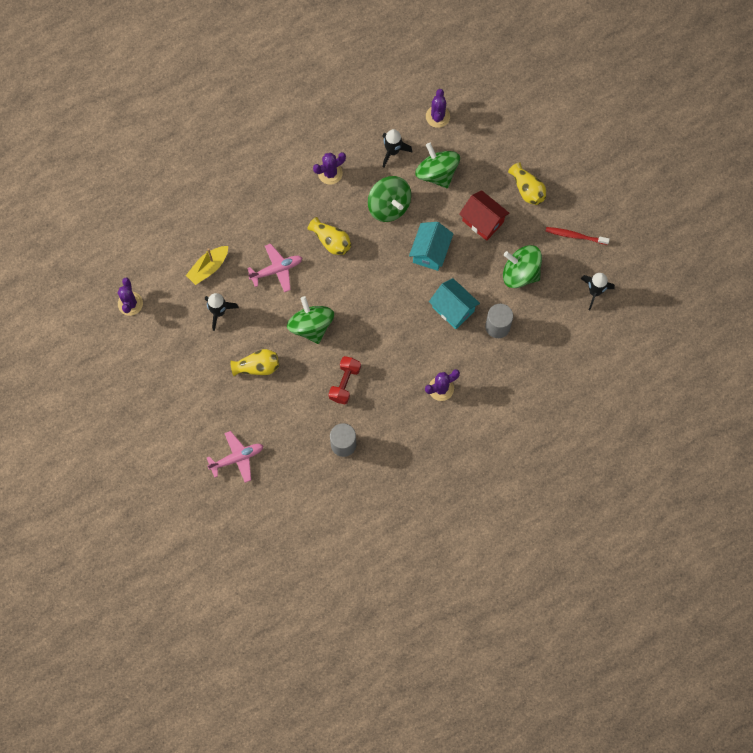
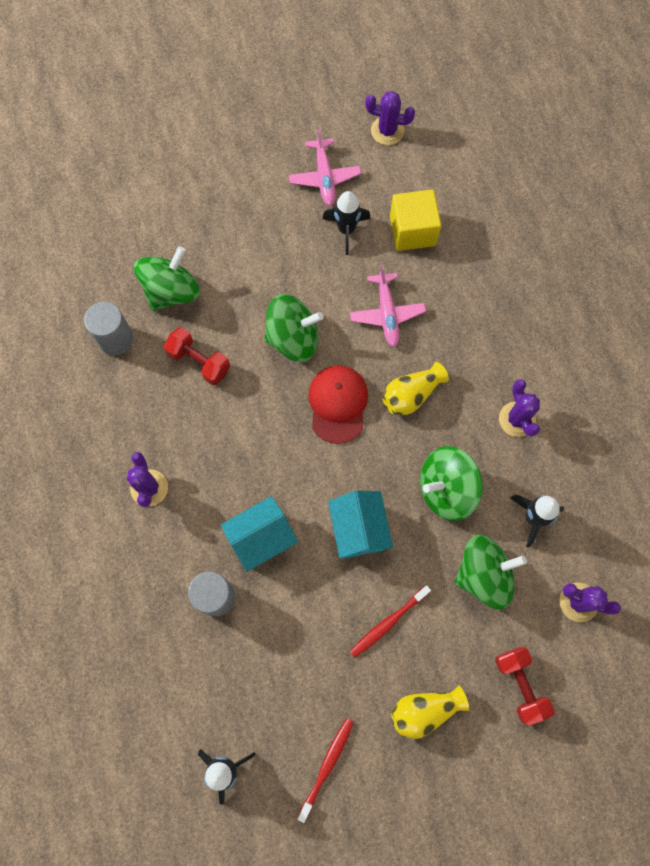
camera: 105 degrees right, 0 degrees up
(208, 267) = (412, 231): yellow boat -> yellow cube
(237, 458) = (143, 208): pink plane -> pink plane (324, 177)
(257, 367) = (257, 259): yellow vase -> none
(350, 285) = (338, 404): none -> red cap
(430, 252) = (359, 529): turquoise house -> turquoise house turned 45 degrees clockwise
(482, 221) = (388, 623): red house -> red toothbrush
(496, 140) = (520, 685): none -> red dumbbell
(520, 273) = (289, 657): green spinning top -> green spinning top (172, 291)

